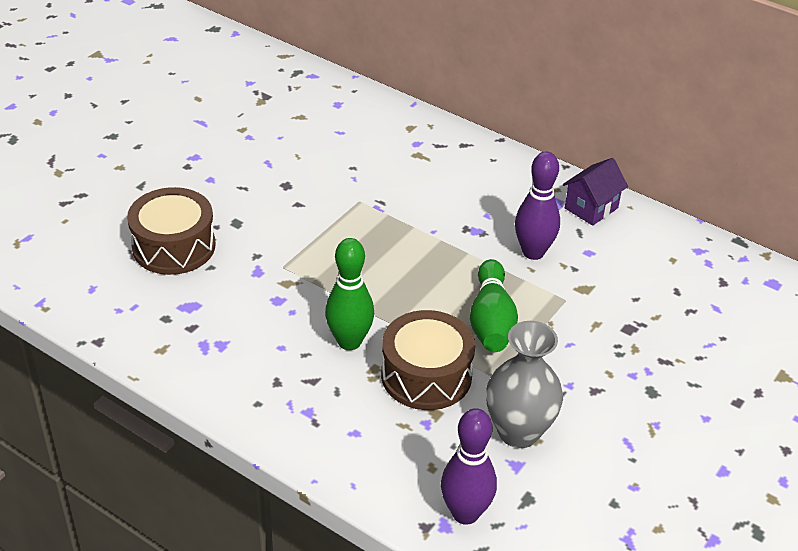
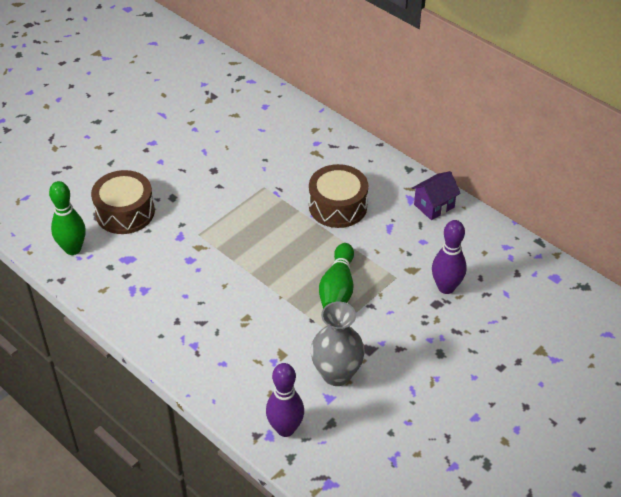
camera: 10 degrees right, 5 degrees up
(349, 341) = (233, 296): green bowling pin -> green bowling pin (73, 249)
(426, 375) = (281, 326): brown drum -> brown drum (338, 206)
(533, 252) = (381, 238): purple bowling pin -> purple bowling pin (446, 287)

